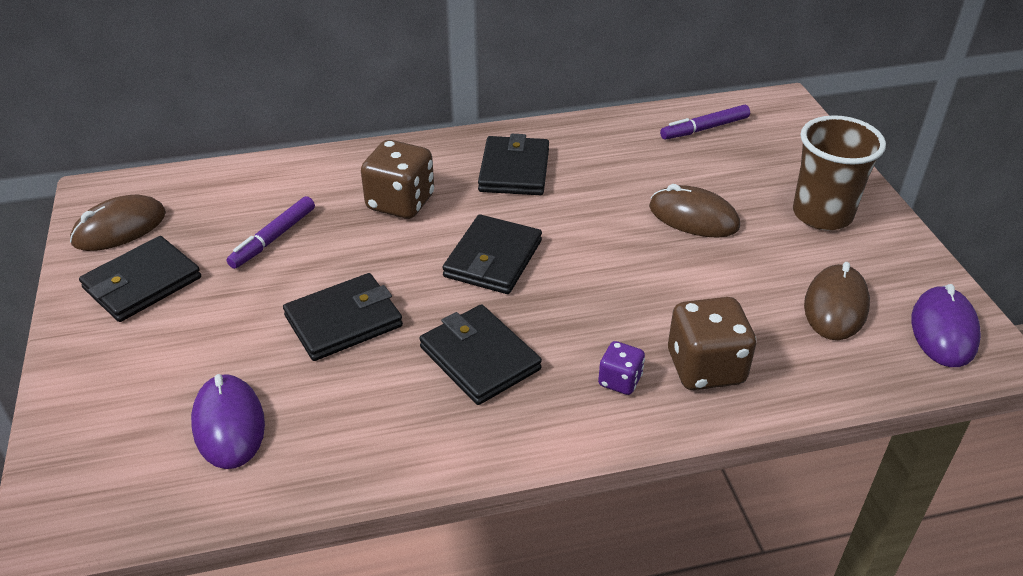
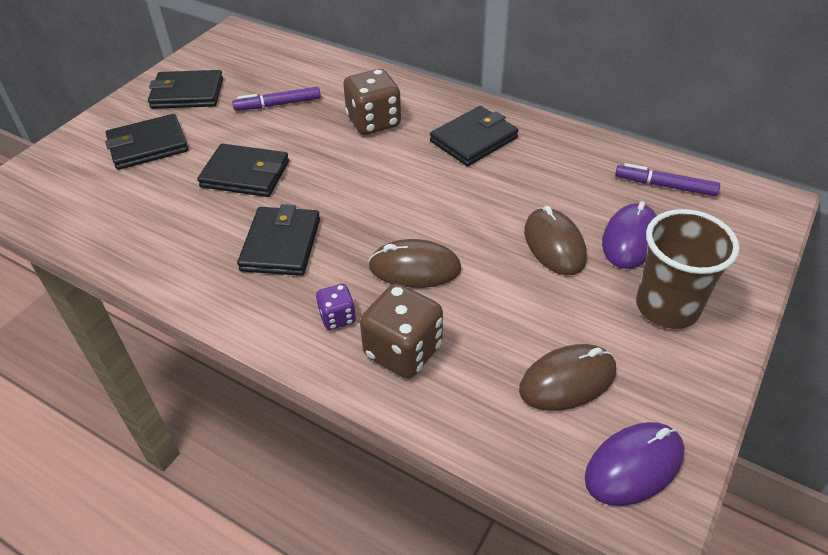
camera: 45 degrees right, 5 degrees up
(119, 228) = (218, 57): brown mouse -> brown mouse (415, 268)
(229, 424) = (120, 194): purple mouse -> purple mouse (630, 239)
(493, 259) = (376, 189): black wallet -> black wallet (148, 145)

